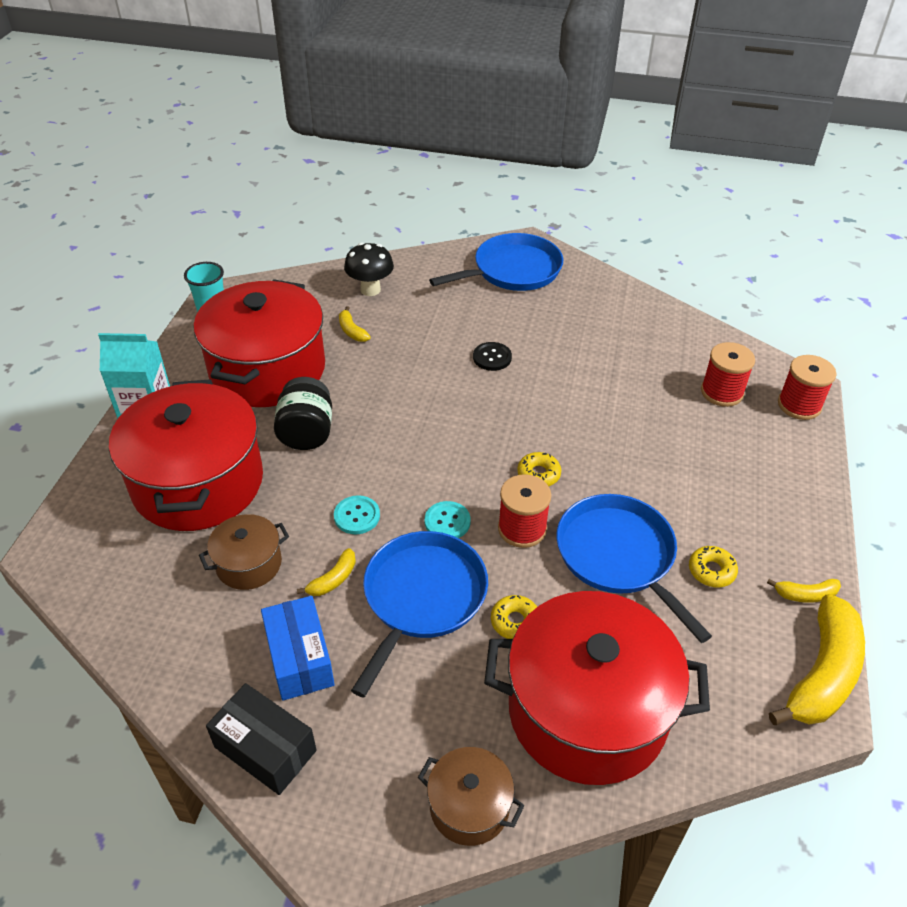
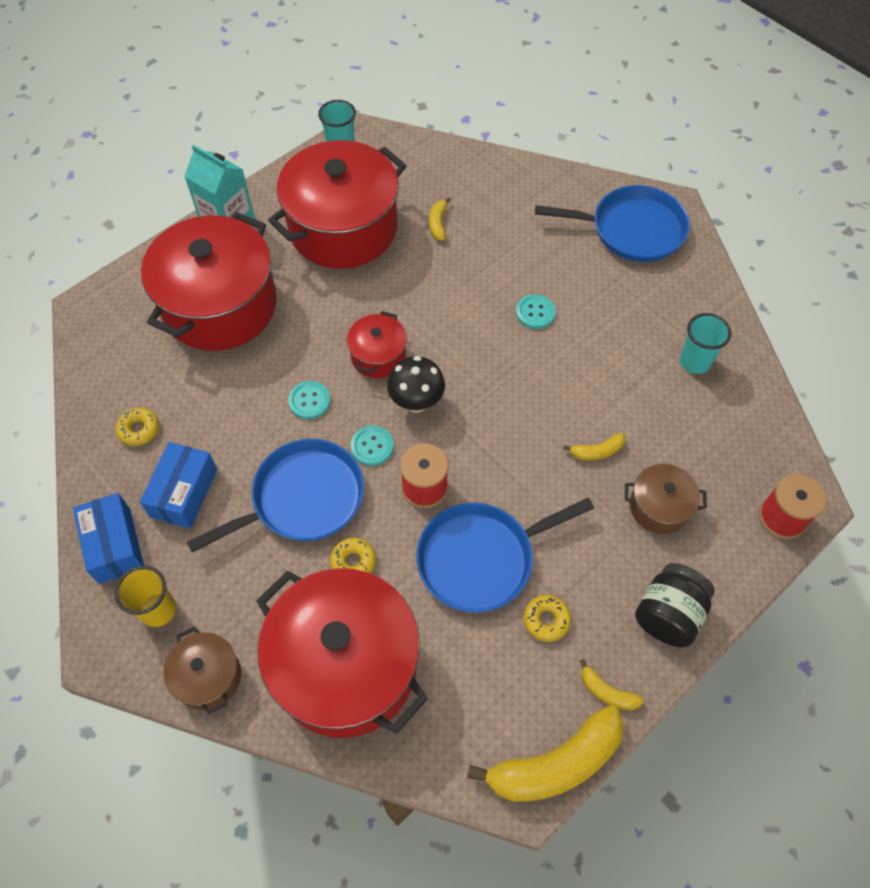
camera: 35 degrees right, 15 degrees up
(249, 564) = (205, 396): brown pot -> brown pot (659, 507)
(265, 749) = (114, 545): black box -> blue box
(306, 432) = (329, 304): black jar -> black jar (668, 614)
(333, 579) = (252, 444): yellow banana -> yellow banana (596, 451)
(364, 779) = (158, 610): none -> yellow cup
(370, 290) = (486, 188): black mushroom -> black mushroom (416, 402)
(388, 450) = (378, 356): none -> red pot
(492, 357) = (535, 312): black button -> turquoise button
(538, 474) = (479, 447): yellow donut -> yellow donut (139, 430)
(618, 556) = (481, 559): blue pan -> blue pan turned 120 degrees counterclockwise
(642, 335) = (695, 361): none -> turquoise cup
(721, 392) = (717, 462): red spool -> none

